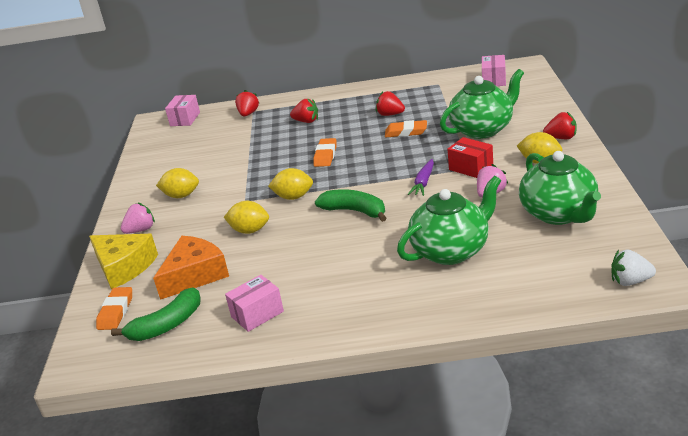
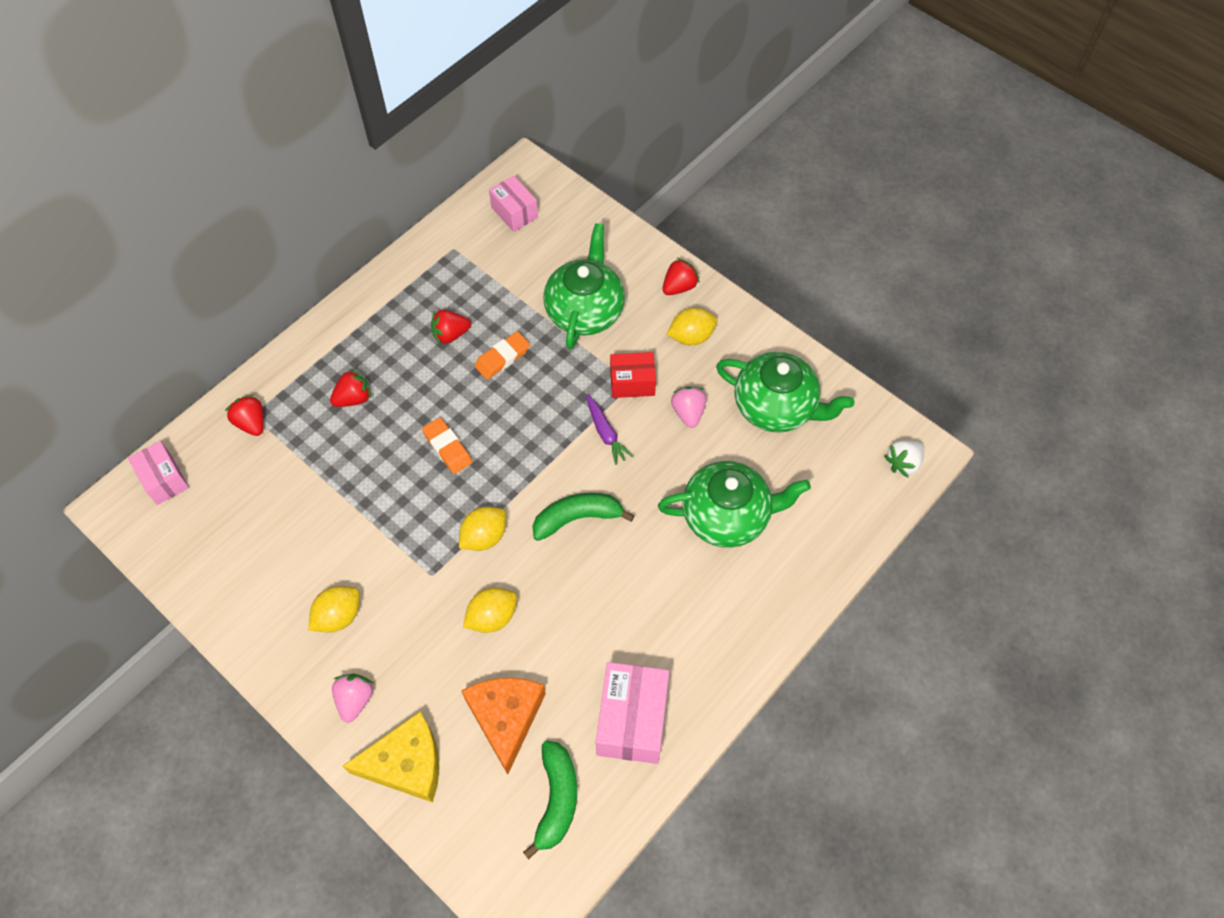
camera: 50 degrees left, 30 degrees up
(116, 312) = (478, 825): orange eraser -> none
(257, 314) = (632, 720): pink box -> pink box, size x1.60
(451, 250) = (727, 516): green teapot -> green teapot turned 75 degrees clockwise

